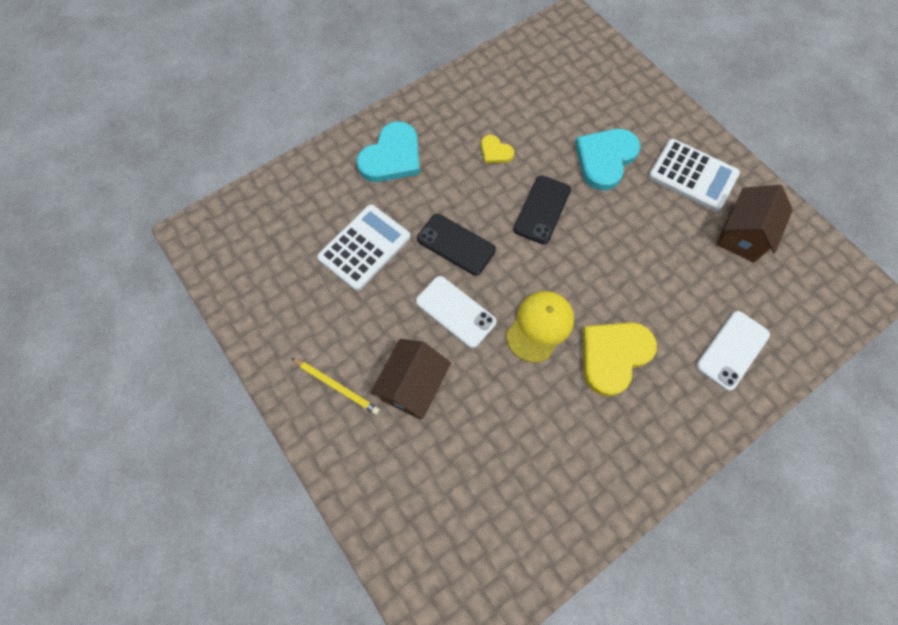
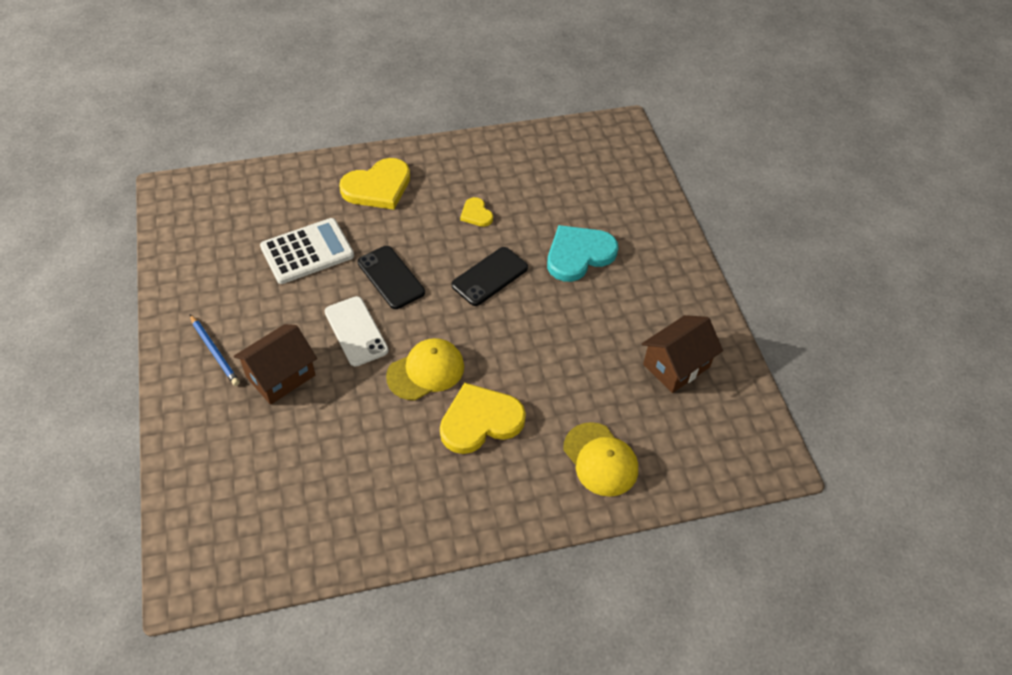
camera: 20 degrees right, 15 degrees down
(337, 386) = (215, 351): yellow pencil -> blue pencil
(392, 156) = (378, 187): turquoise heart -> yellow heart
(692, 175) = (658, 297): white calculator -> none
(732, 350) = (600, 459): white phone -> yellow cap

